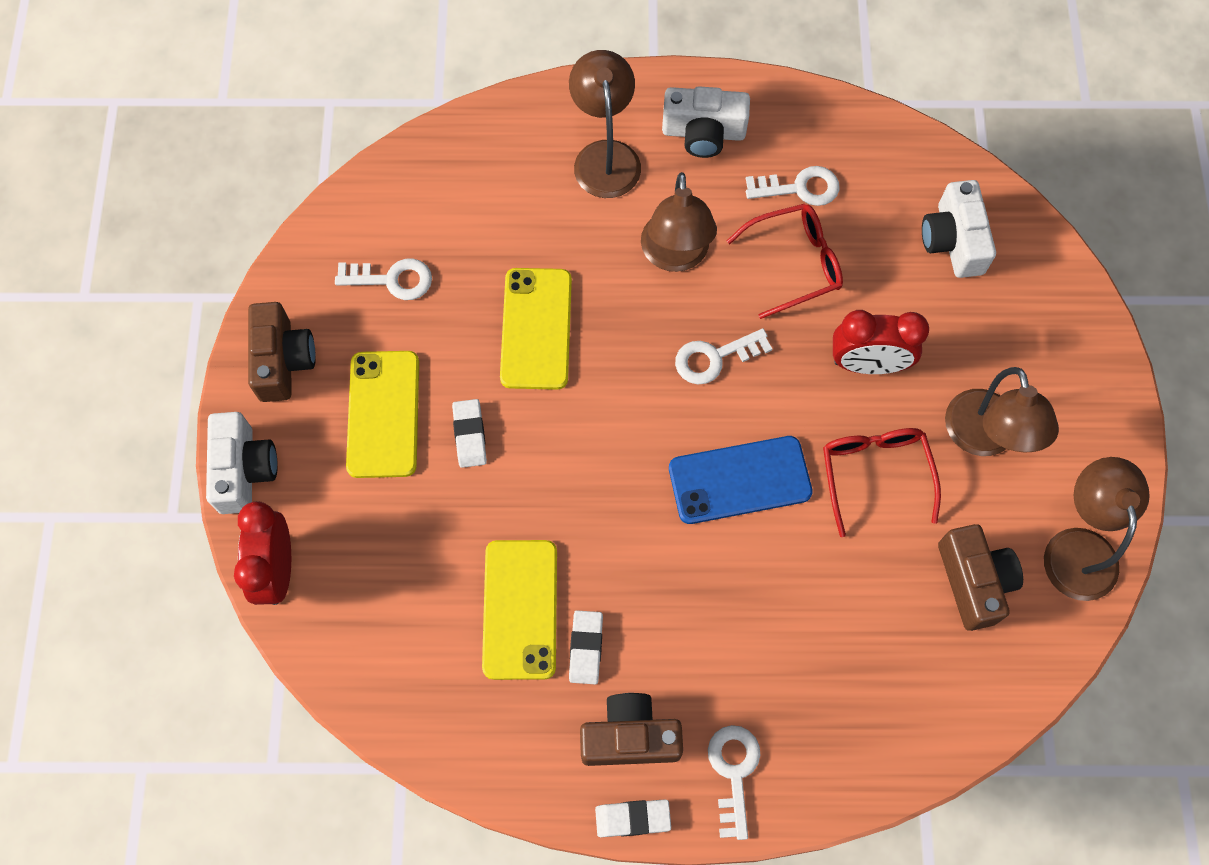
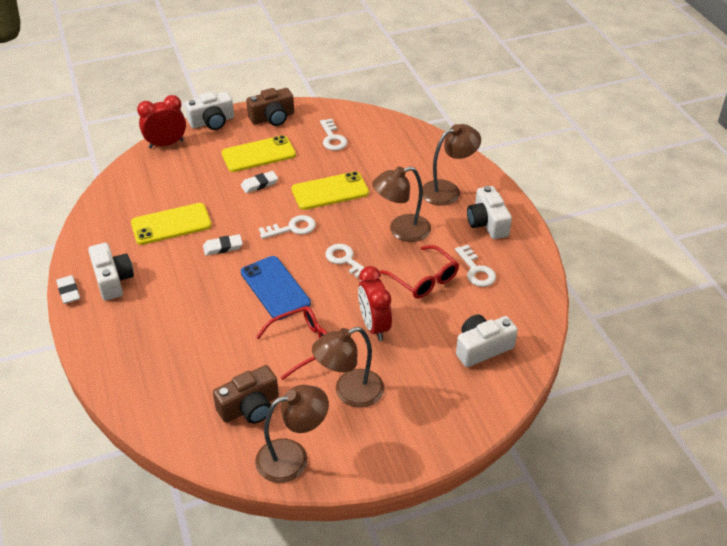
camera: 70 degrees right, 25 degrees down
(585, 648) = (157, 252): white eraser -> white eraser (223, 247)
(630, 737) = (113, 280): brown camera -> white camera
(733, 772) = (102, 325): white key -> white key (292, 228)

